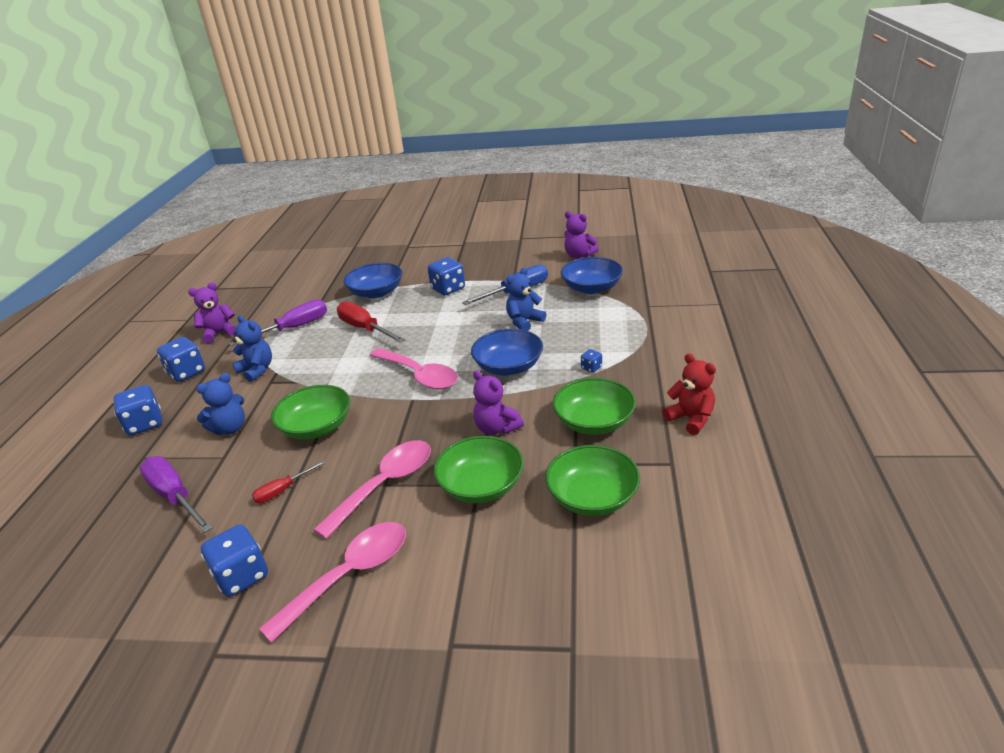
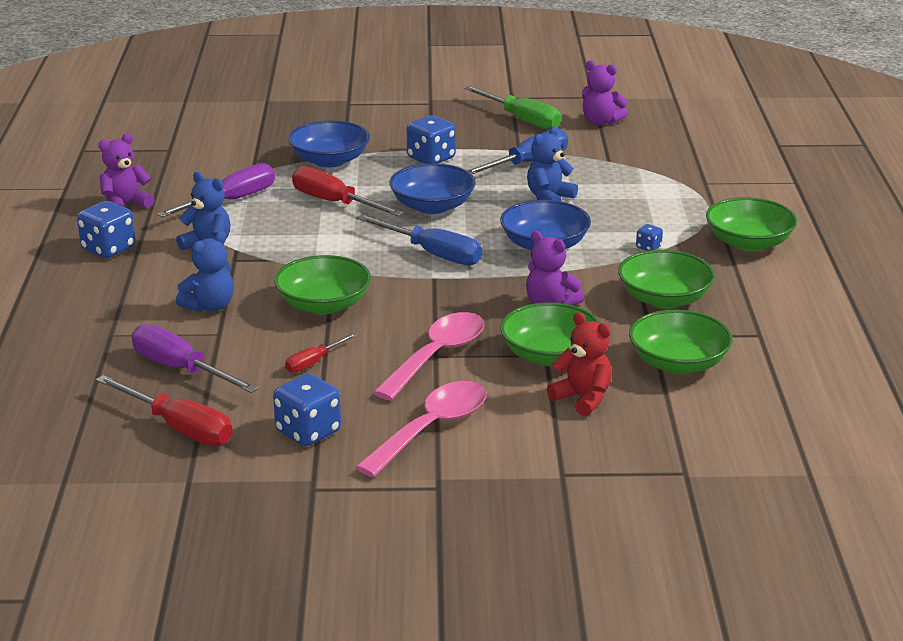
camera: 10 degrees left, 5 degrees down
(138, 566) = (179, 428): none -> red screwdriver
(145, 424) = (89, 302): blue dice -> none
(419, 375) = (432, 254): pink spoon -> blue screwdriver
(522, 255) = (521, 120): none -> green screwdriver
(591, 288) = (628, 161): blue bowl -> blue bowl (432, 206)
(675, 362) = (748, 242): none -> green bowl
(691, 419) = (775, 296): red teddy bear -> red teddy bear (582, 398)

